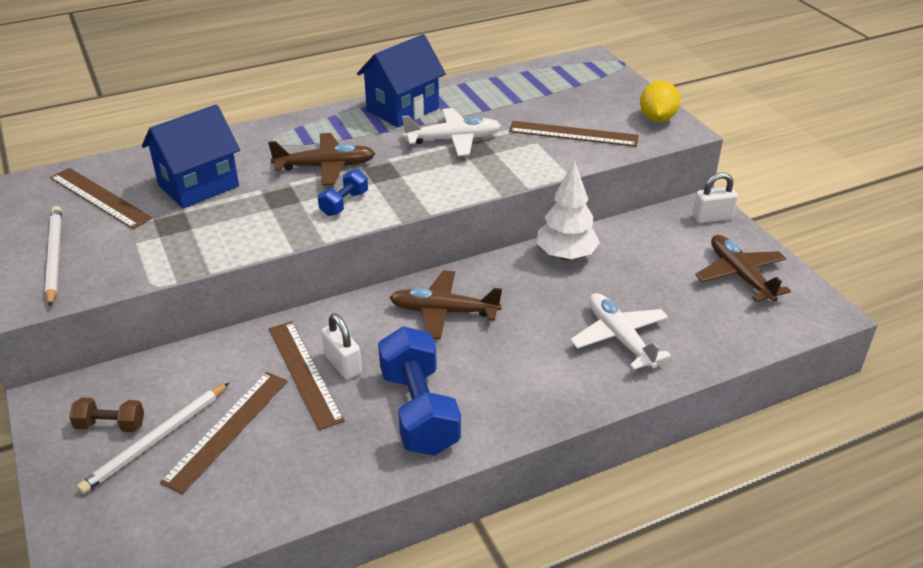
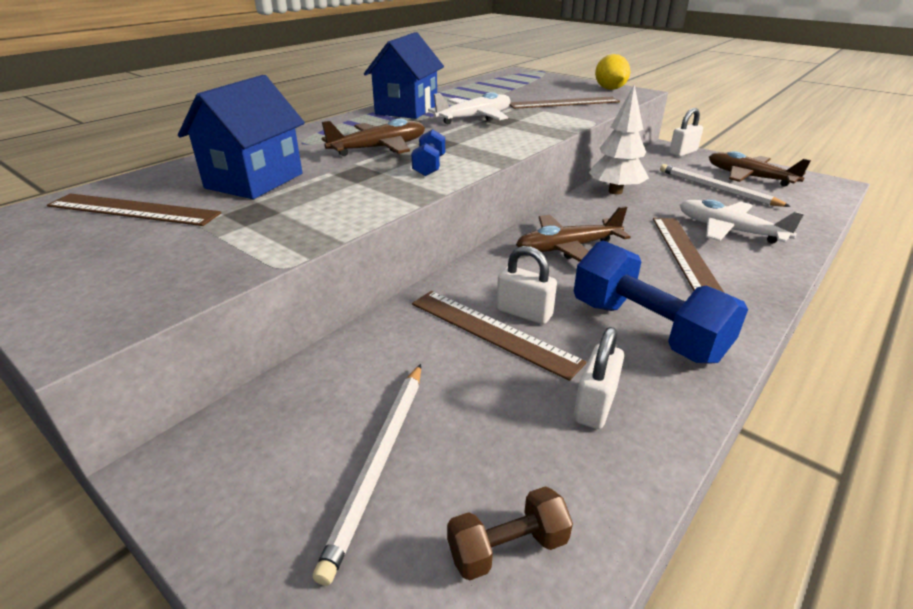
camera: 25 degrees left, 5 degrees down
(54, 256) = (106, 271): white pencil -> white pencil (716, 188)
(110, 425) = (296, 467): brown dumbbell -> brown dumbbell (507, 547)
(227, 429) = (462, 416): brown ruler -> brown ruler (684, 253)
(317, 453) = (595, 405): none -> white padlock

